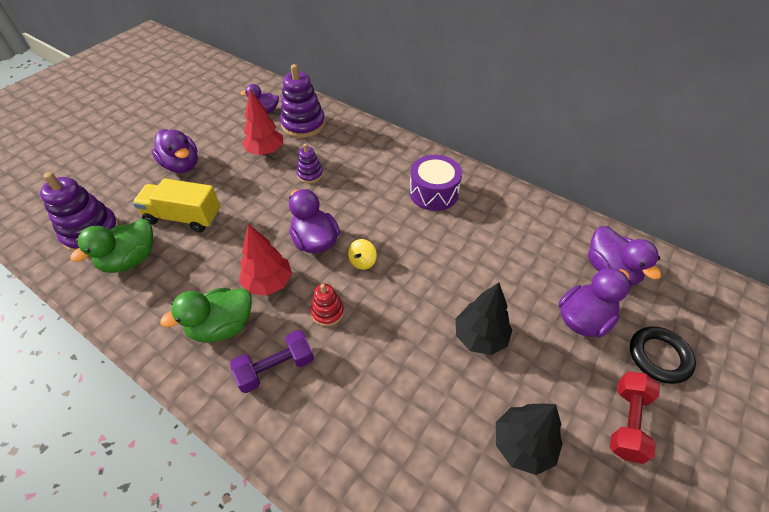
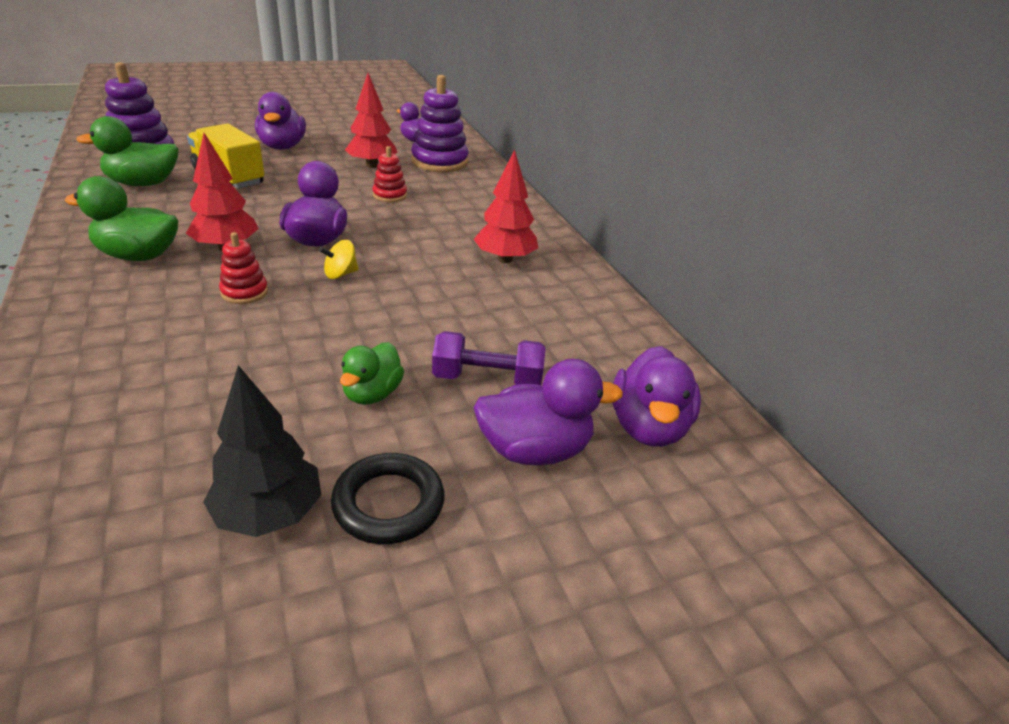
camera: 30 degrees right, 15 degrees down
(276, 368) = (132, 305): purple dumbbell -> purple dumbbell (487, 379)
(310, 174) = (390, 195): purple stacking toy -> red stacking toy
(433, 193) = (505, 259): purple drum -> red tree
(480, 337) = (372, 393): black tree -> green duck
(627, 422) = (441, 584): red dumbbell -> none
(659, 357) = (596, 549): black ring -> black ring (388, 503)

